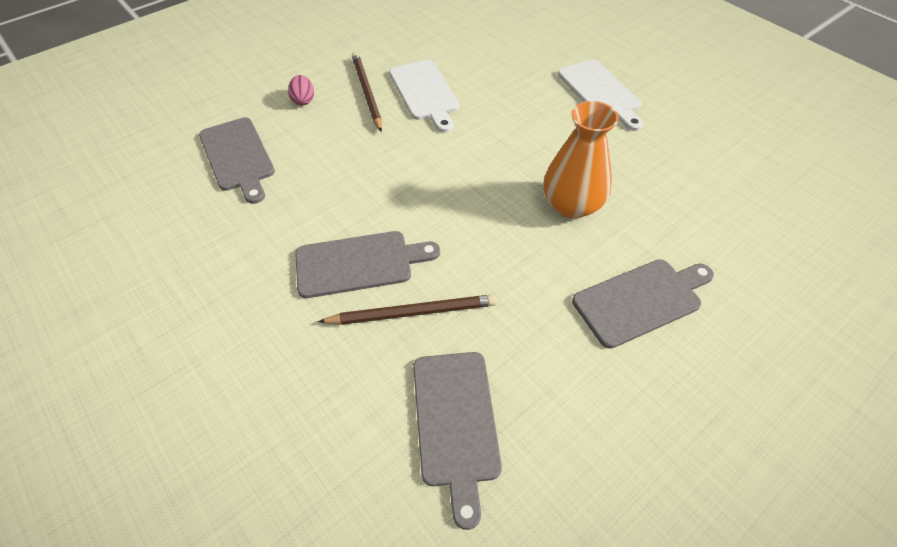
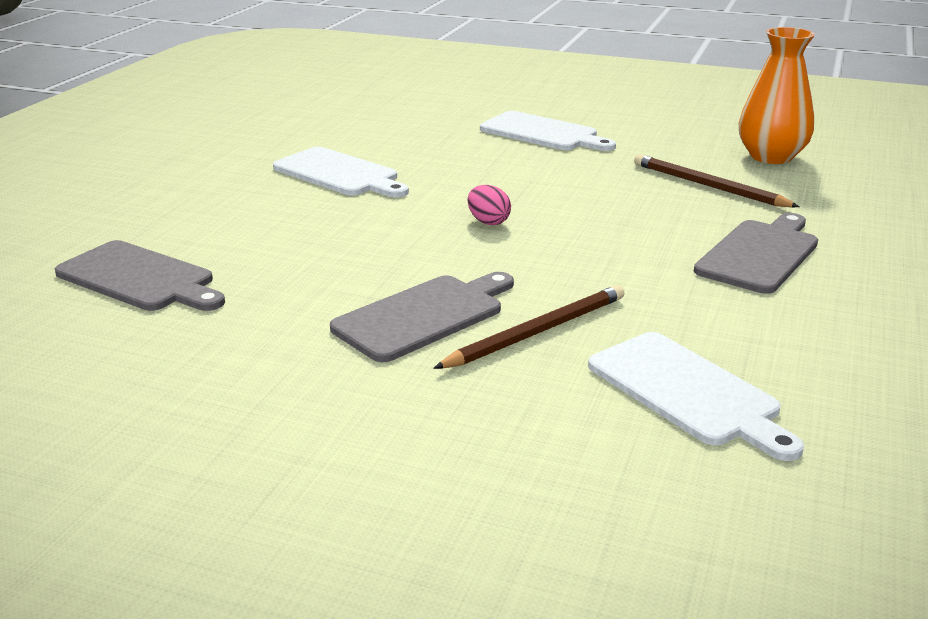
camera: 30 degrees left, 25 degrees down
(303, 100) = (179, 213): pink egg -> pink egg (488, 222)
(367, 92) = (262, 189): brown pencil -> brown pencil (708, 186)
(456, 423) = (688, 392): grey cutting board -> white cutting board
(571, 205) = (611, 212): orange vase -> orange vase (771, 156)

